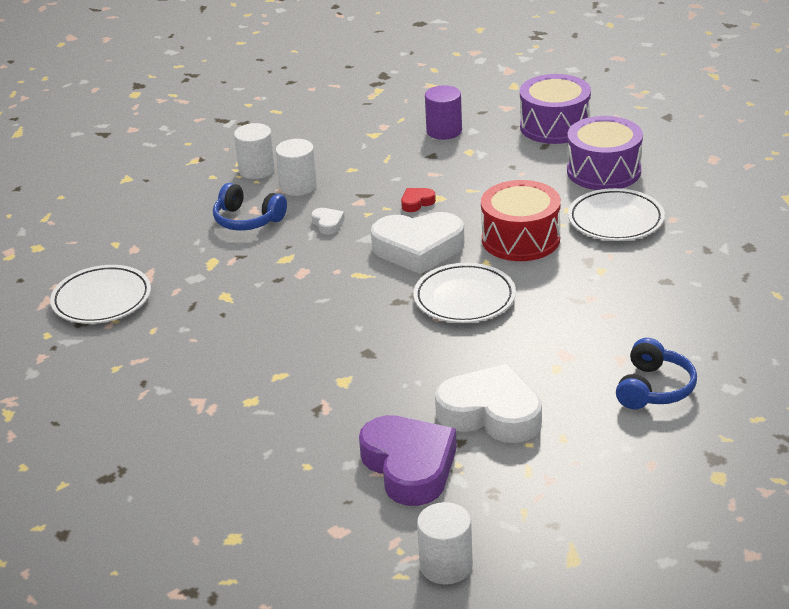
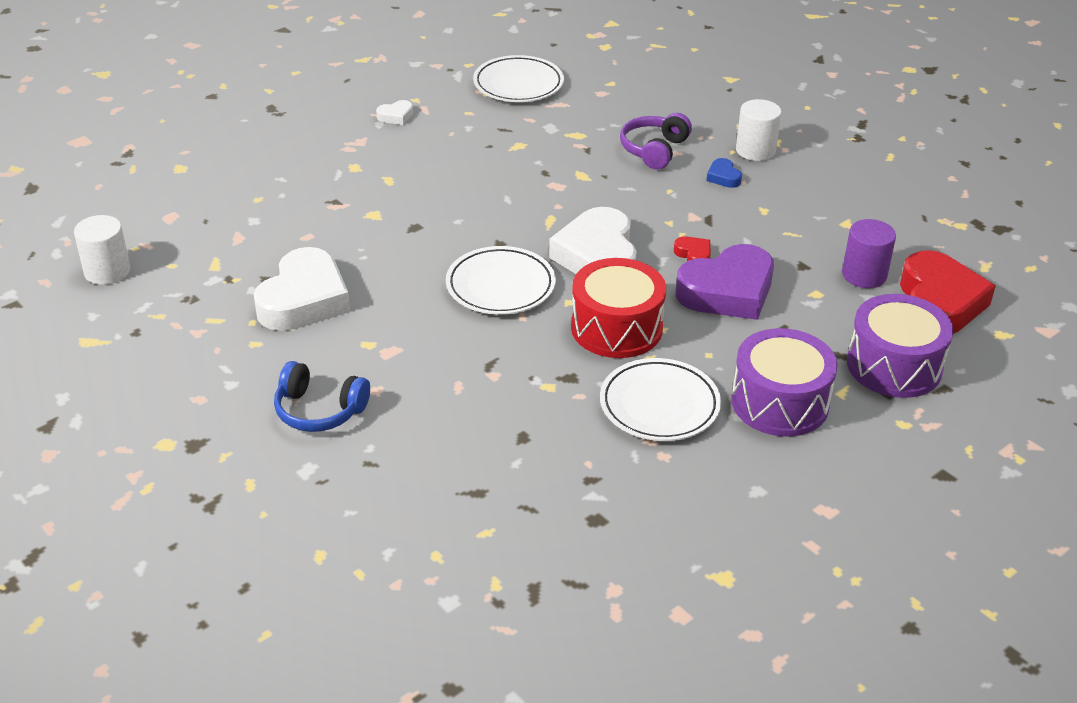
camera: 85 degrees right, 5 degrees up
(247, 220) = (654, 150): blue headphones -> purple headphones
(298, 186) = (723, 177): white cylinder -> blue heart
(328, 224) = (647, 198): white heart -> white heart (396, 116)
(409, 466) = (240, 252): purple heart -> purple heart (727, 291)
(478, 105) = (939, 302): none -> red heart

